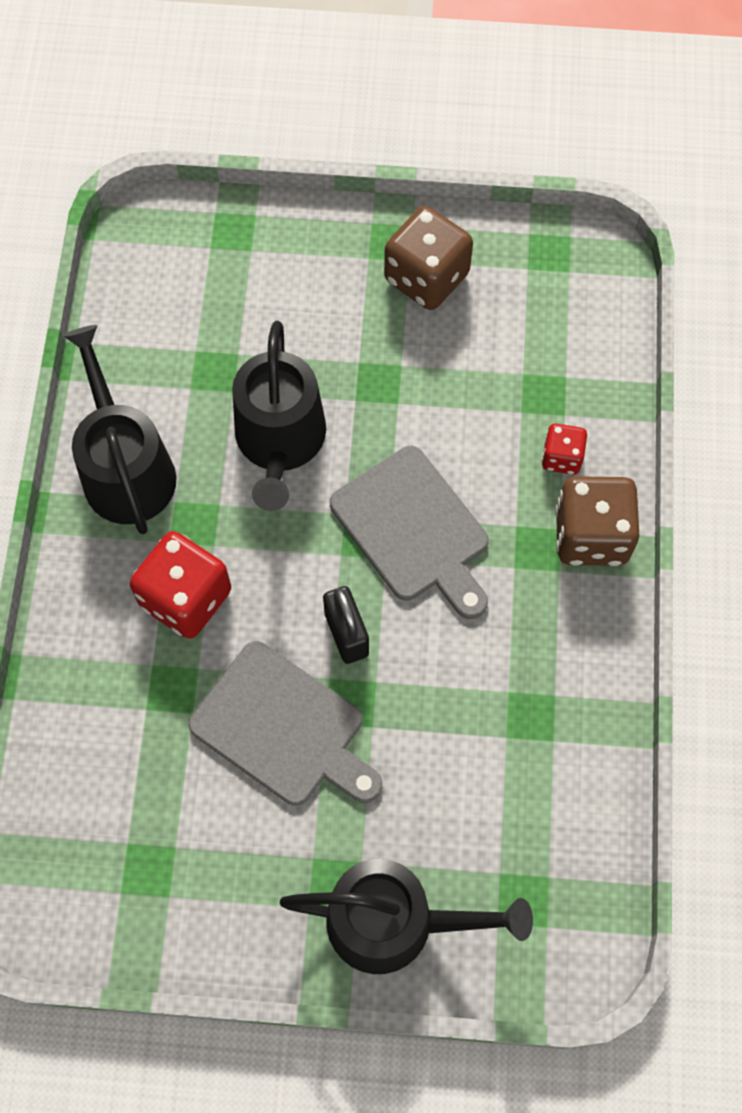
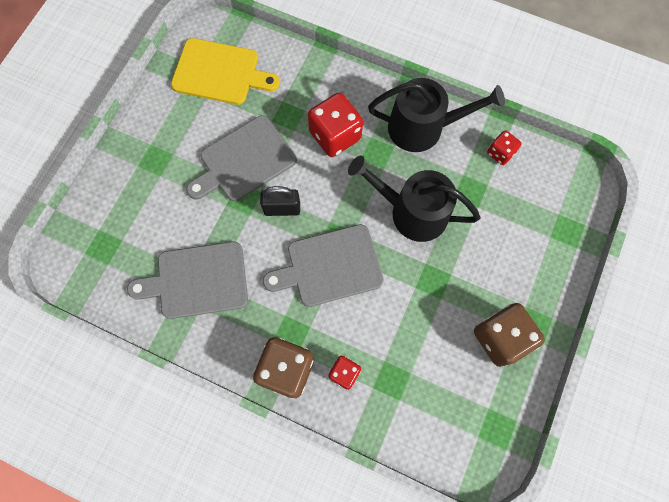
camera: 110 degrees right, 5 degrees up
(122, 843) = (220, 73): none -> yellow cutting board
(135, 346) = (500, 153): none -> red dice
(394, 921) = (124, 180): black watering can -> none
(516, 718) = (197, 281): none -> grey cutting board

